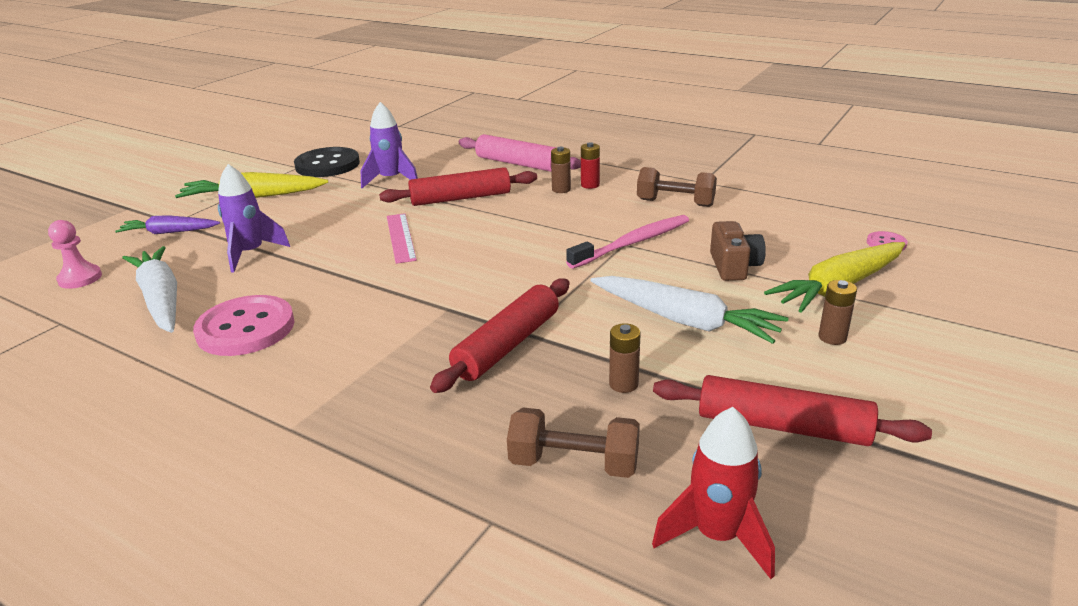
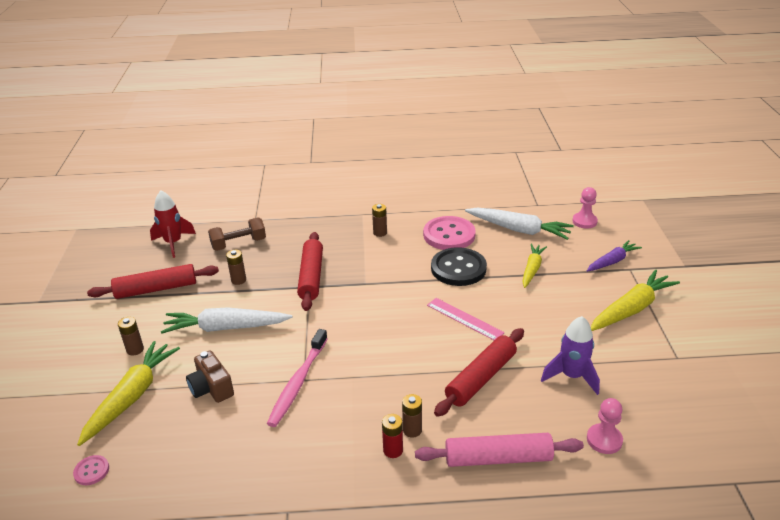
camera: 145 degrees right, 5 degrees up
(251, 253) = (532, 269): purple rocket -> yellow carrot
(322, 375) = (380, 233): none -> brown battery
(327, 165) = (660, 372): black button -> black button (458, 268)
(434, 152) = (604, 440): none -> pink pawn
(675, 203) = (294, 455): brown dumbbell -> none

